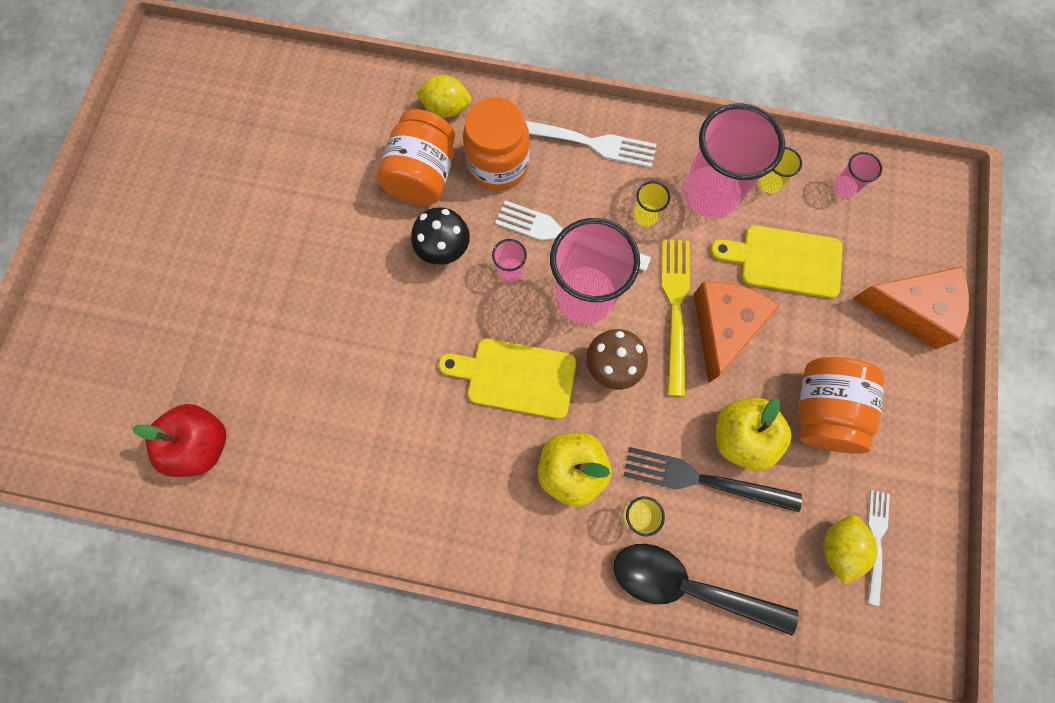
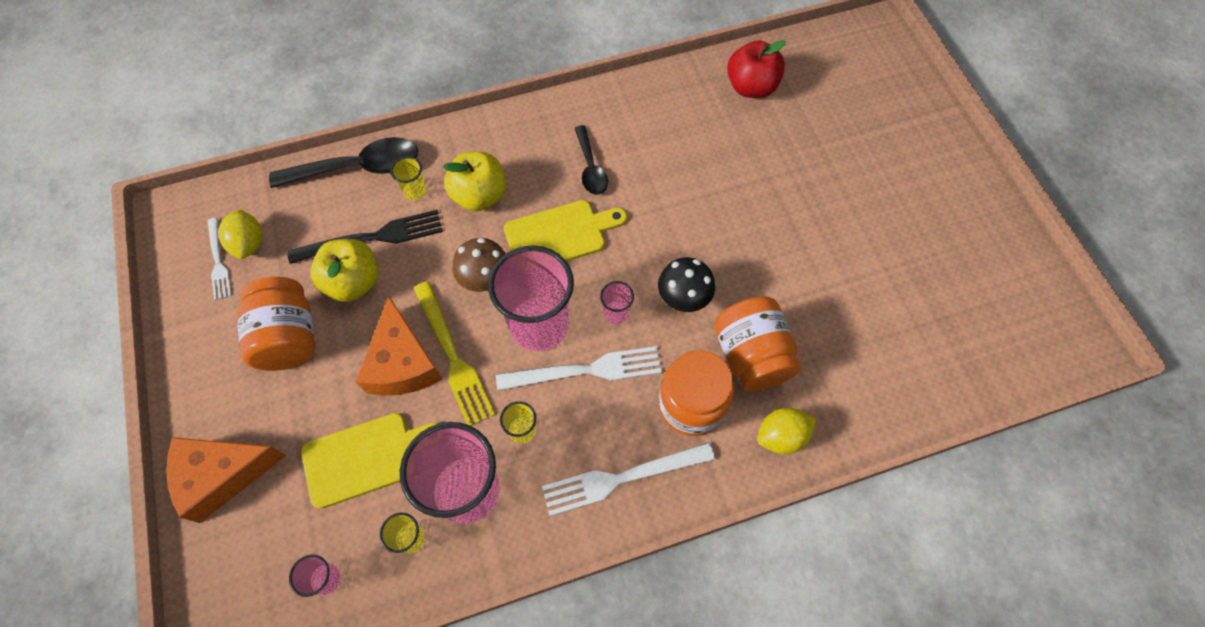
camera: 150 degrees right, 10 degrees down
(439, 439) = (590, 167): none -> black spoon

